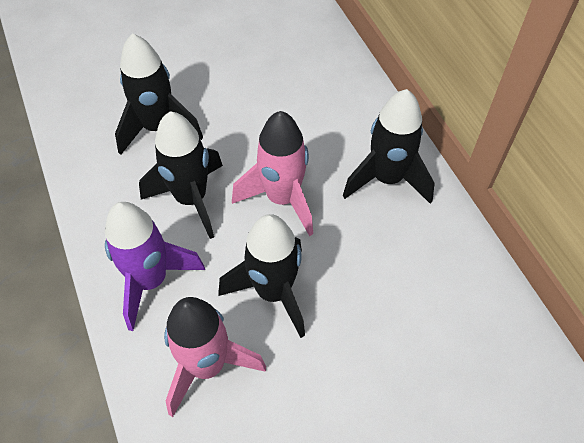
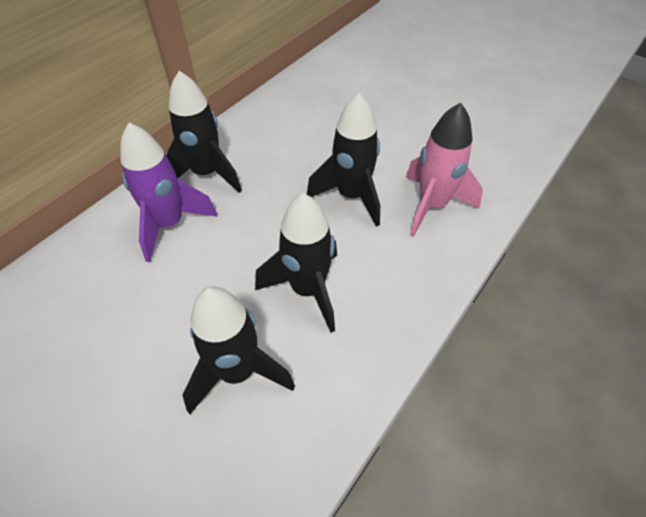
camera: 120 degrees left, 5 degrees down
(151, 280) = (403, 273): purple rocket -> purple rocket (169, 224)
(282, 198) = (265, 227): pink rocket -> none

